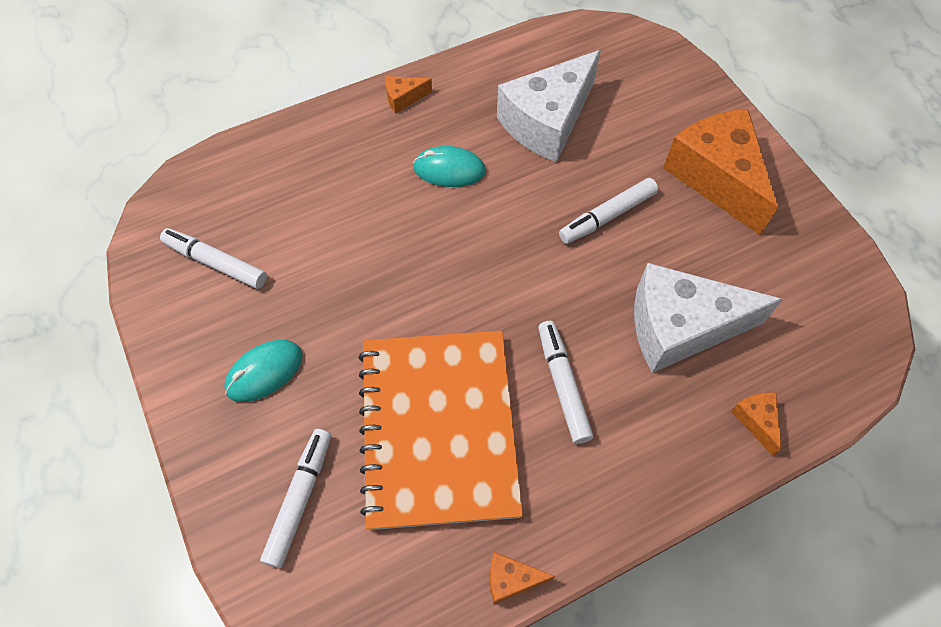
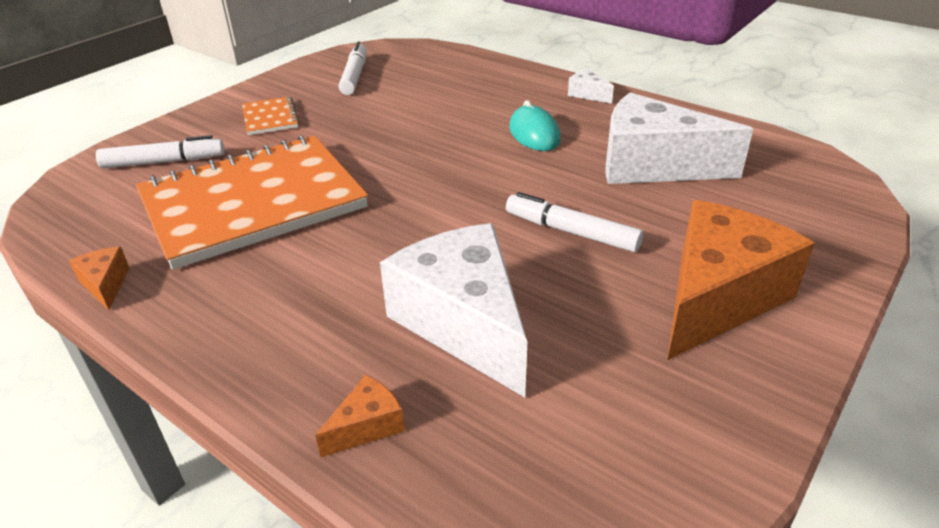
camera: 65 degrees right, 25 degrees down
(264, 372) = (270, 118): turquoise mouse -> orange notebook
(403, 98) = (588, 94): orange cheese -> white cheese
(563, 384) = (336, 258): white marker -> none

